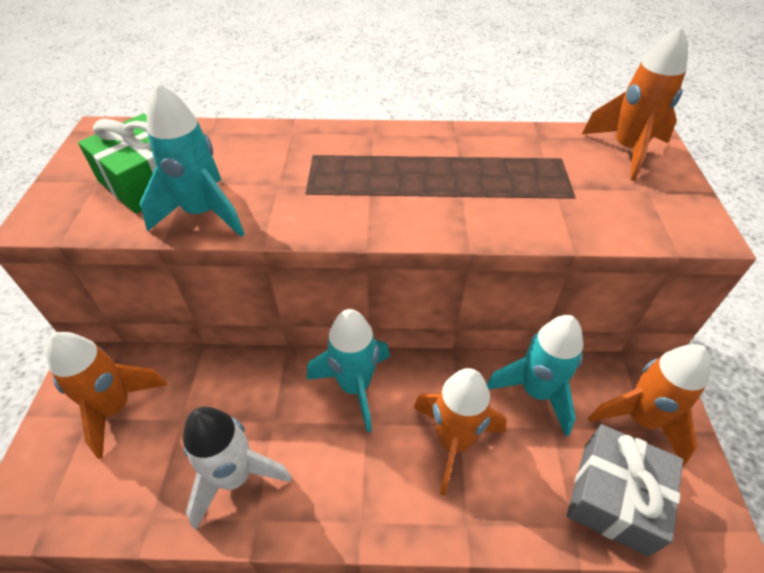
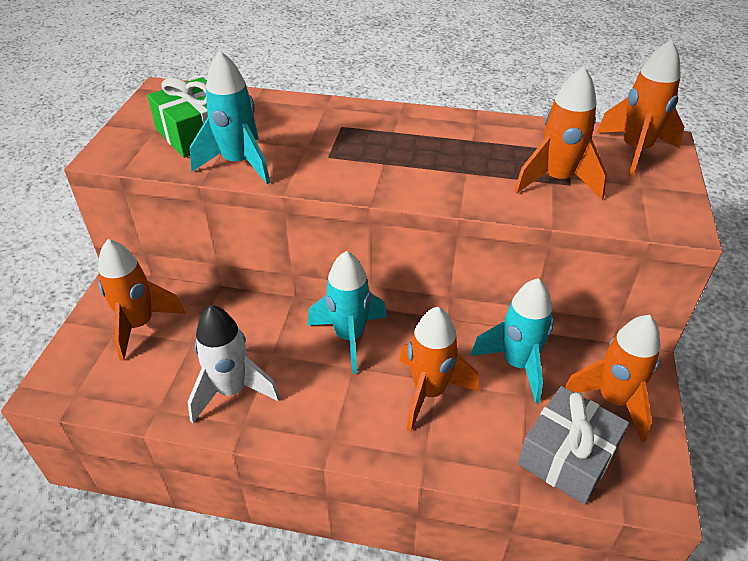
camera: 10 degrees right, 5 degrees down
(560, 194) = (556, 180): none -> orange rocket

